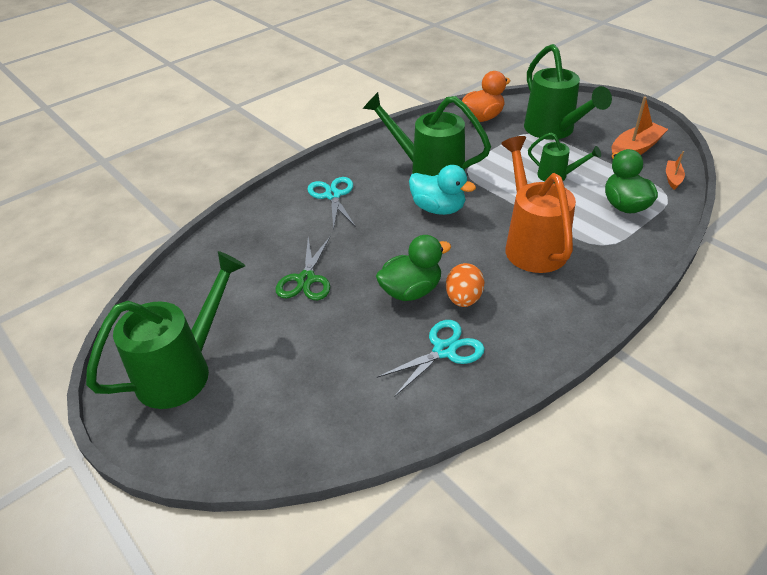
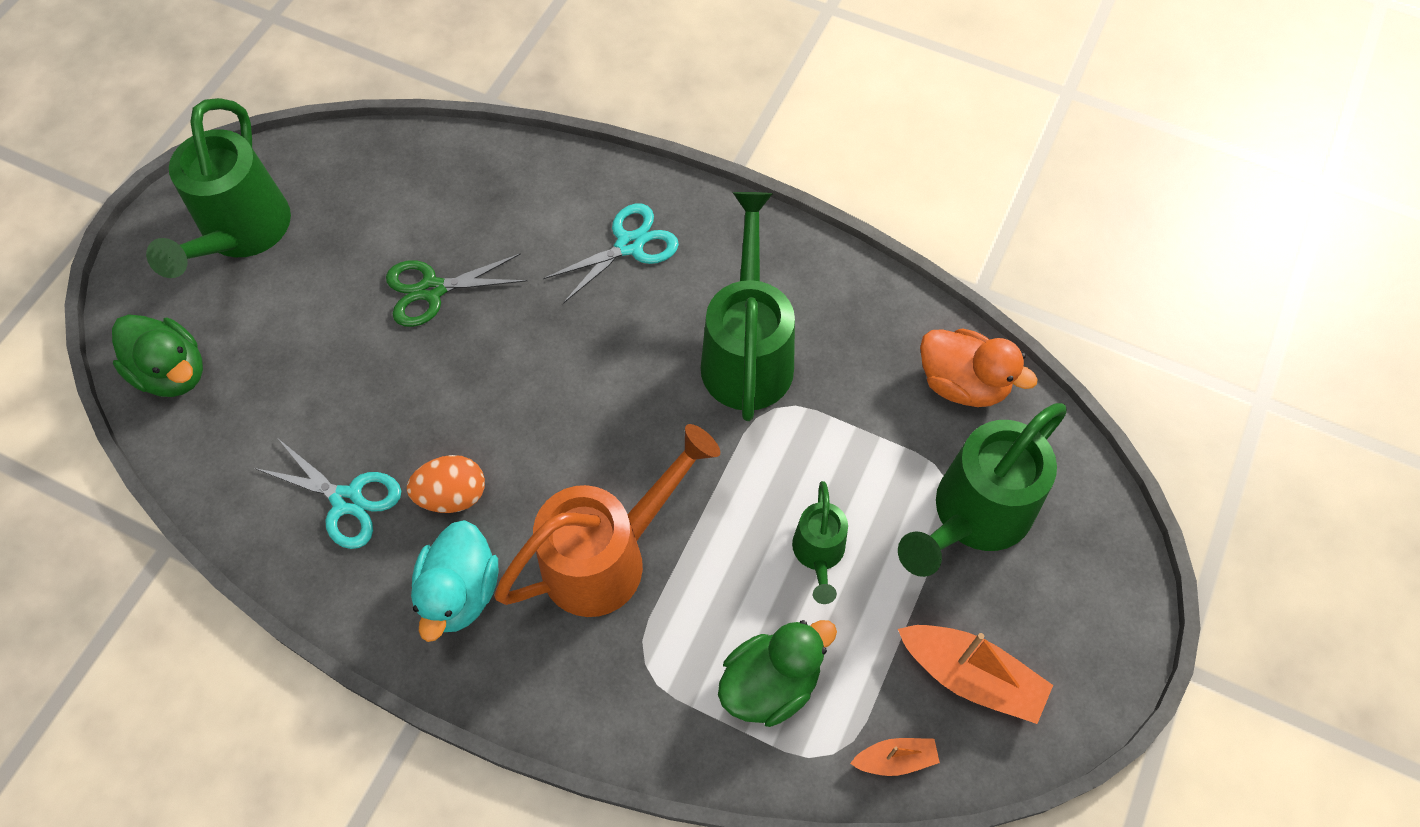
camera: 65 degrees right, 20 degrees up
(183, 370) = (242, 234): green watering can -> green watering can turned 75 degrees clockwise
(411, 291) = (449, 424): green duck -> green duck (173, 372)
(438, 209) = (651, 398): turquoise duck -> turquoise duck (460, 592)

